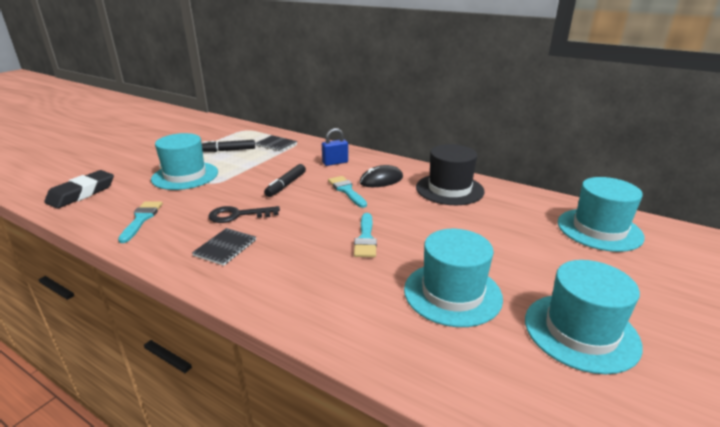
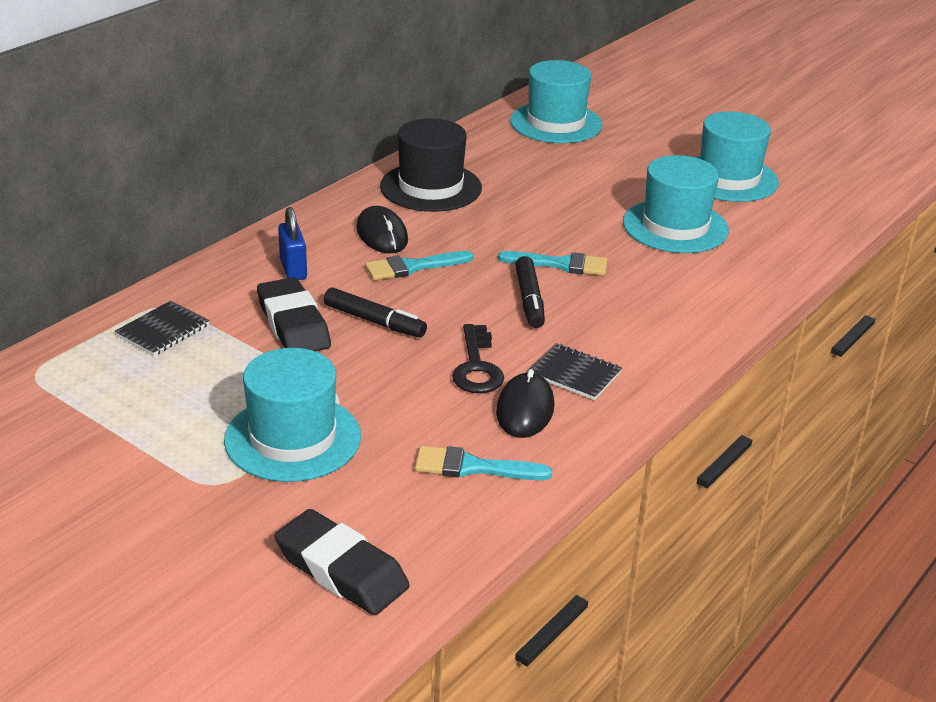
camera: 85 degrees left, 5 degrees up
(190, 232) = (525, 409): none -> black mouse
(228, 150) = (168, 391): black marker -> black marker (529, 300)
(282, 167) = (293, 324): none -> black eraser

